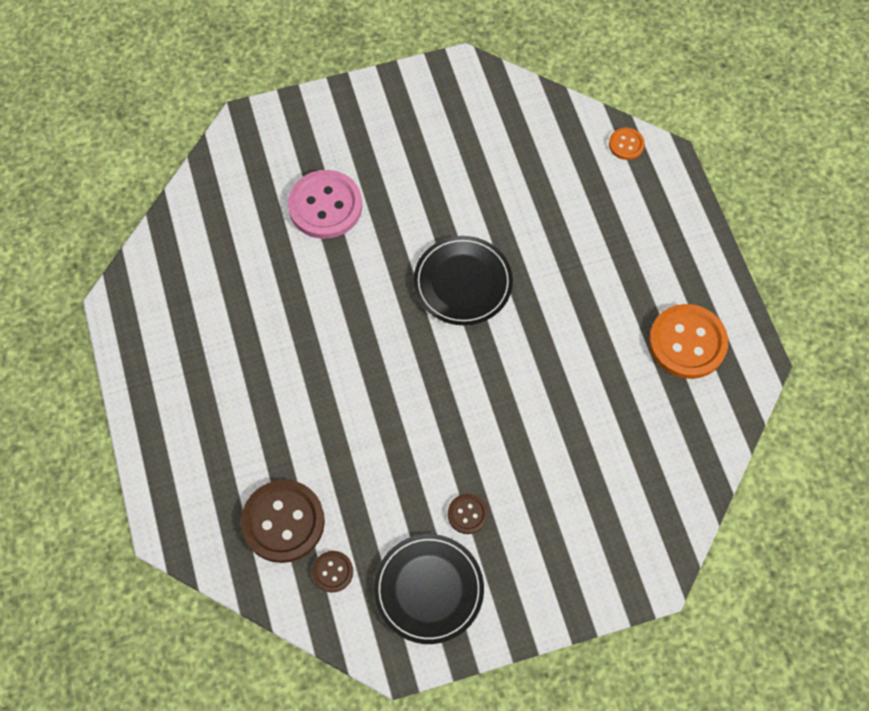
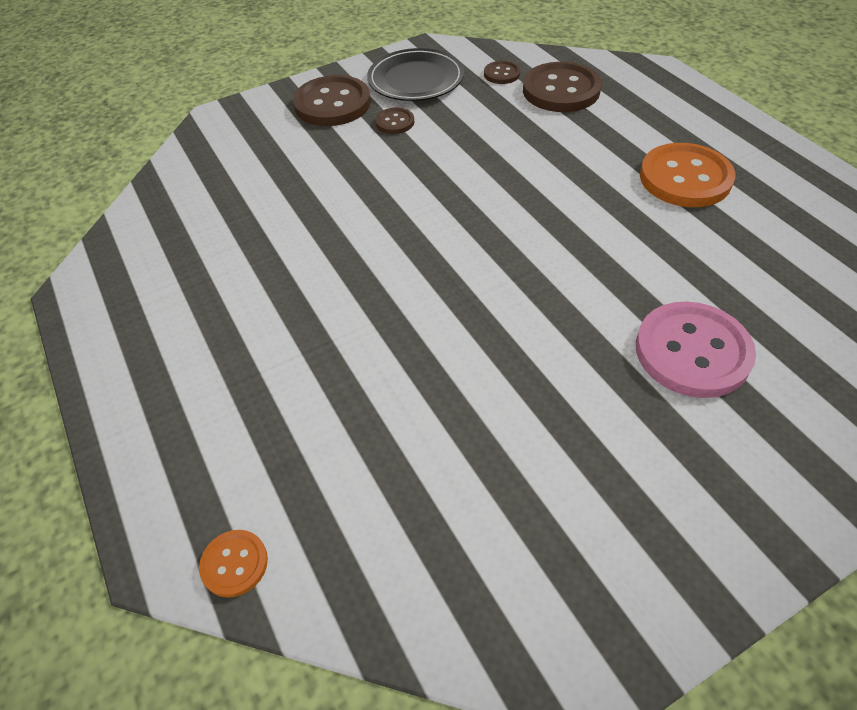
camera: 170 degrees right, 15 degrees down
(463, 282) = (460, 299): black plate -> none
(527, 567) = (332, 104): none -> brown button
(687, 342) = (160, 293): orange button -> orange button (685, 178)

